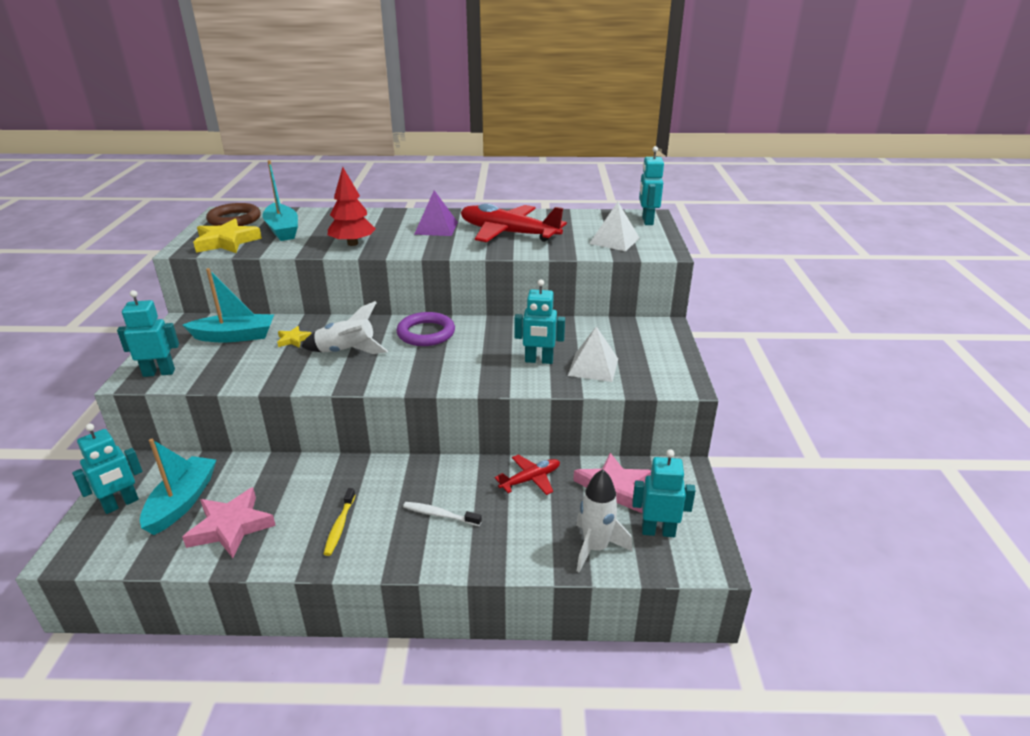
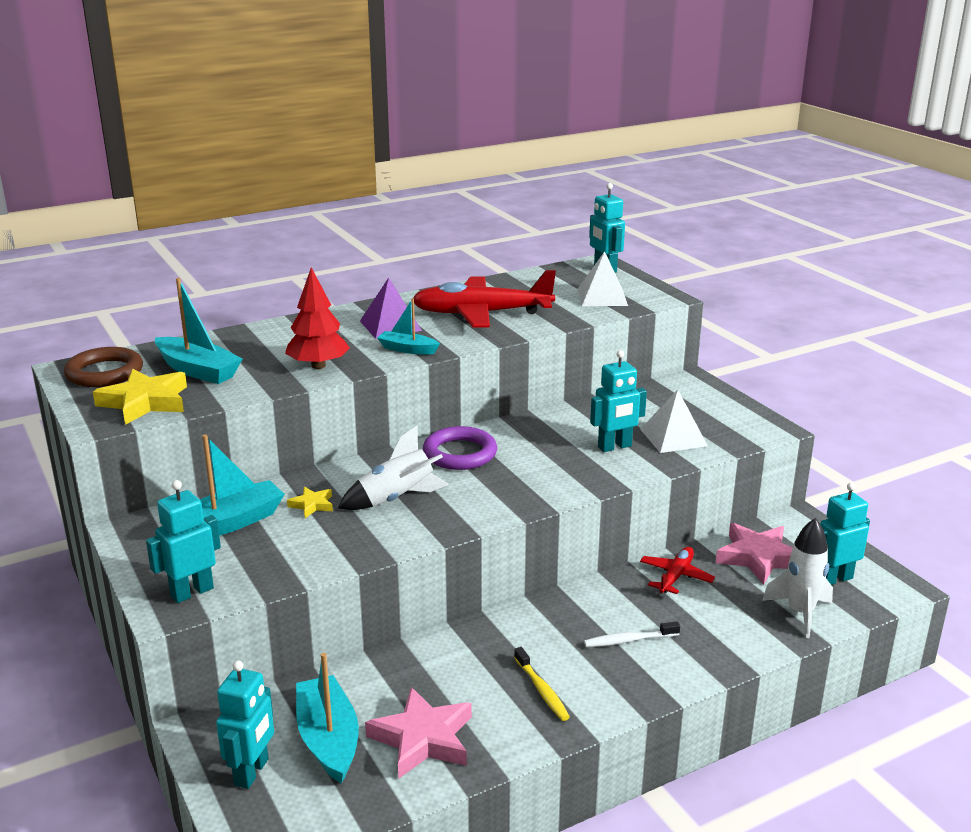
camera: 30 degrees left, 5 degrees down
(422, 246) = (407, 349): none -> turquoise boat

